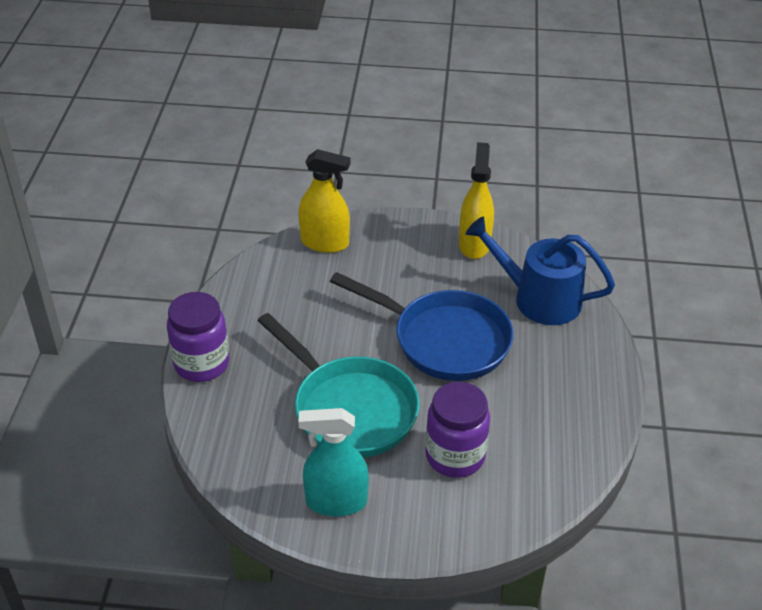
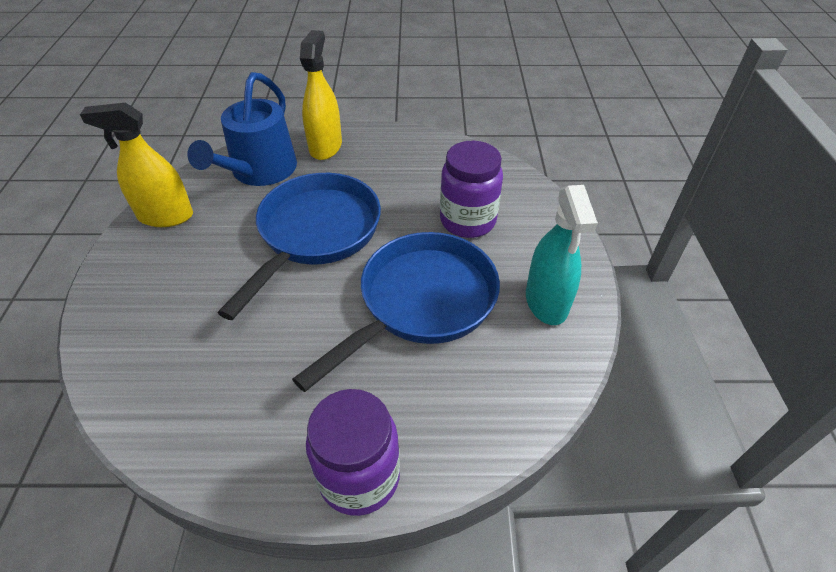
camera: 95 degrees left, 5 degrees up
(325, 243) = (124, 357): yellow spray bottle -> yellow spray bottle (325, 147)
(350, 409) = (421, 302): turquoise pan -> blue pan

